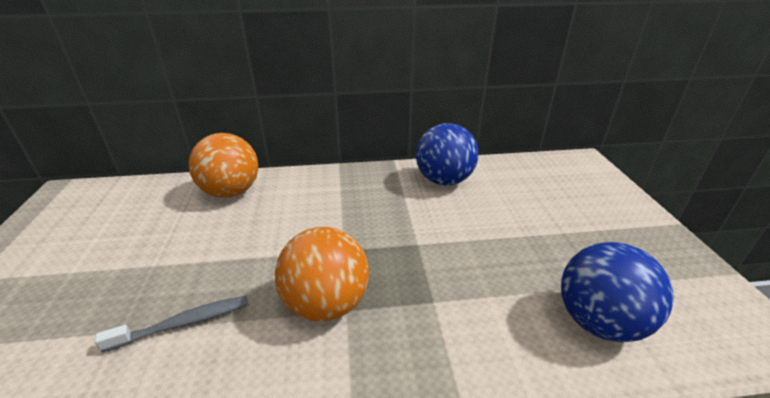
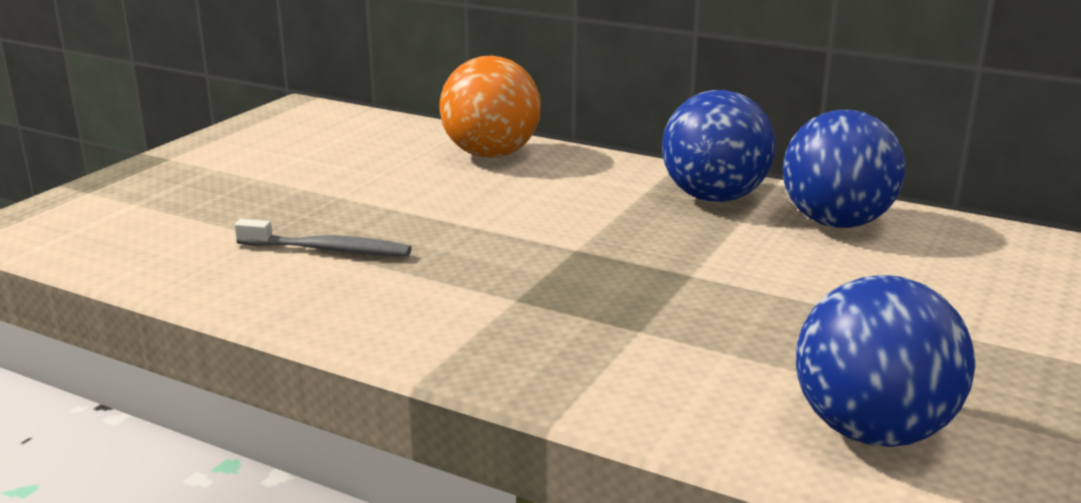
camera: 35 degrees right, 10 degrees down
(326, 304) = (497, 286): orange ball -> none
(377, 183) = (714, 198): none -> blue ball

